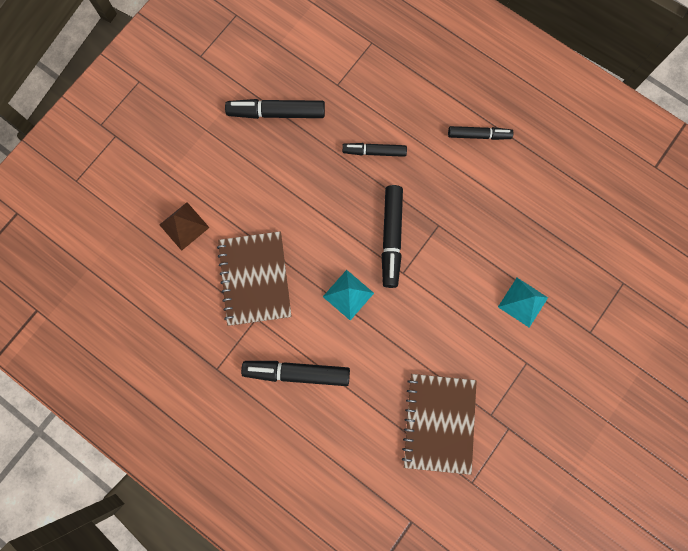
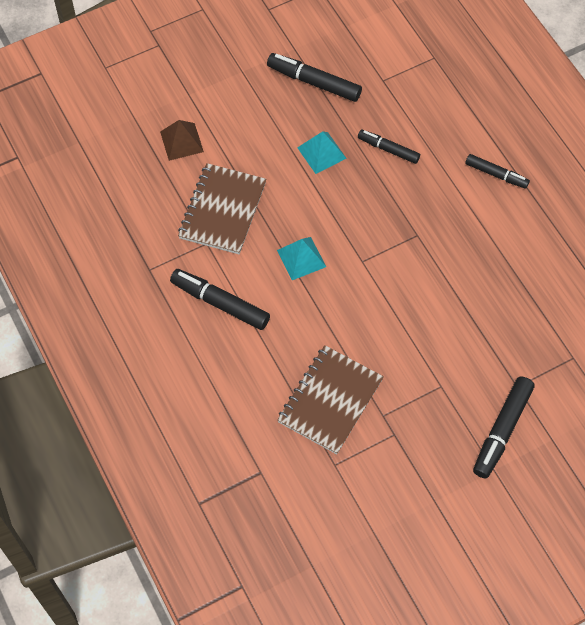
camera: 25 degrees right, 15 degrees down
(391, 238) = (366, 228): black marker -> black marker (502, 430)
(523, 302) = (464, 333): turquoise pyramid -> turquoise pyramid (321, 153)

